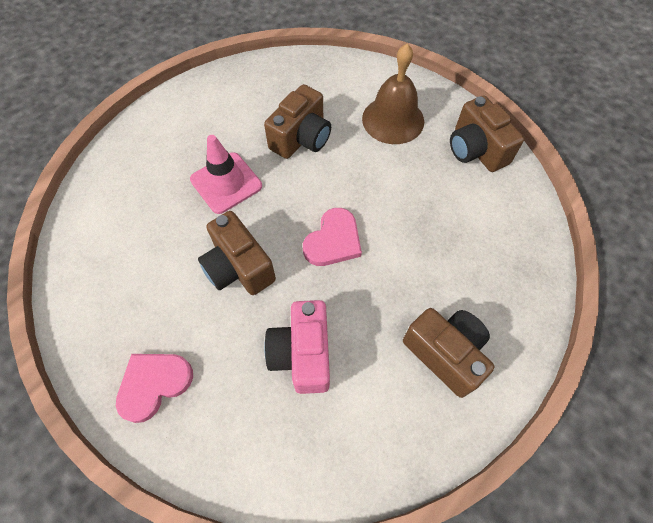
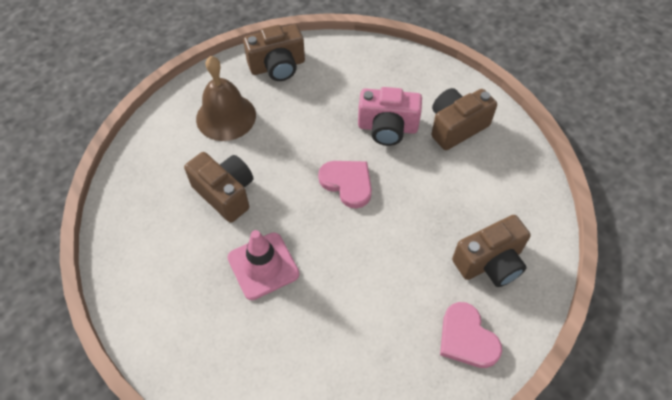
camera: 80 degrees left, 5 degrees down
(238, 267) = (362, 261): brown camera -> brown camera (490, 262)
(302, 354) = (449, 220): pink camera -> pink camera (387, 128)

